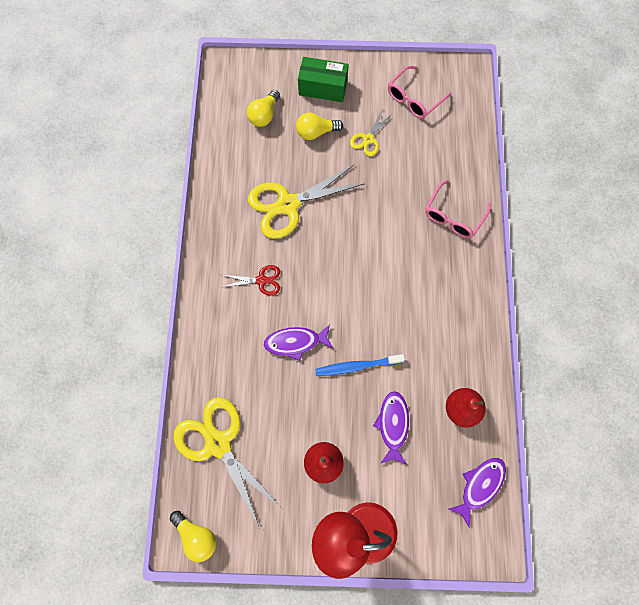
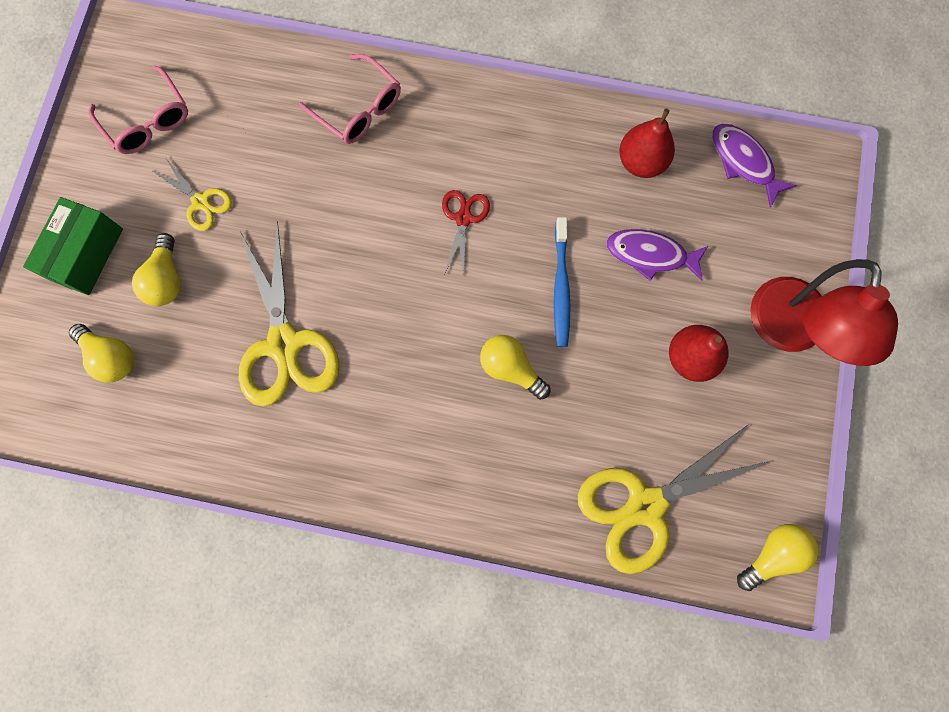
camera: 80 degrees left, 5 degrees up
(261, 280) = (403, 404): red scissors -> red scissors (463, 218)
(295, 342) = (510, 368): purple fish -> yellow light bulb

